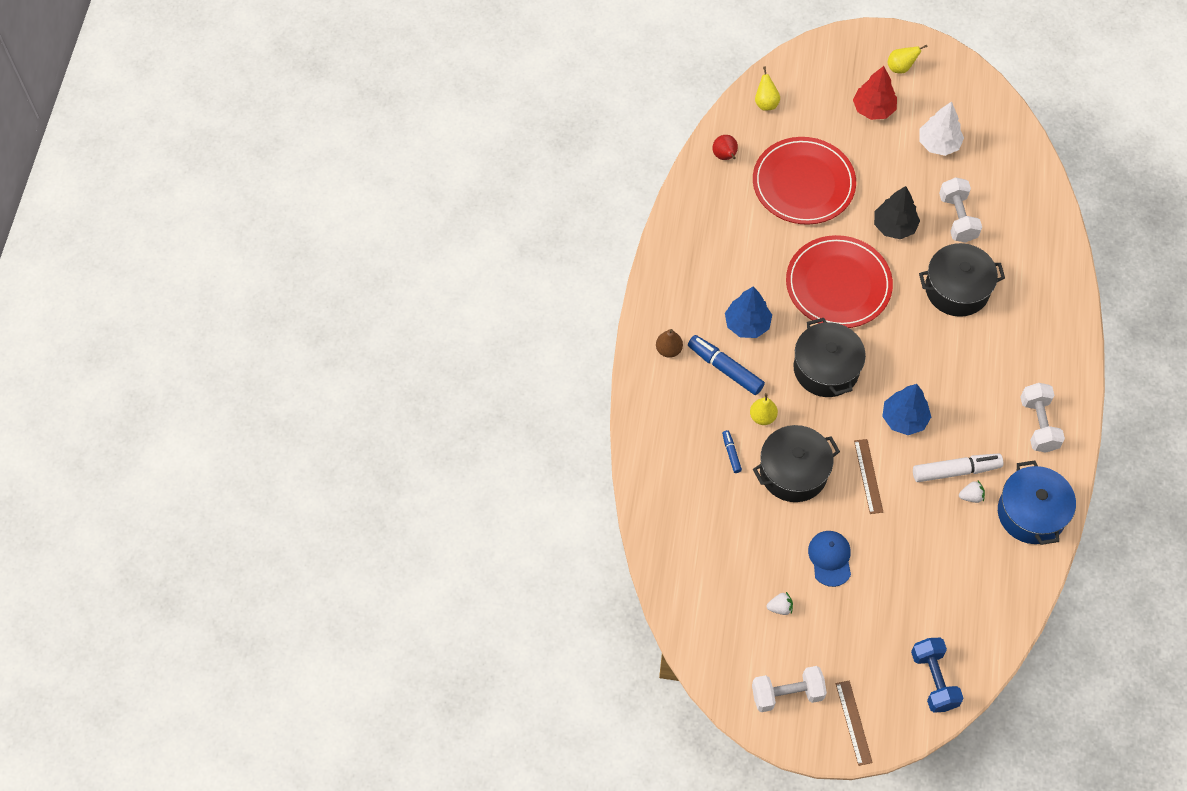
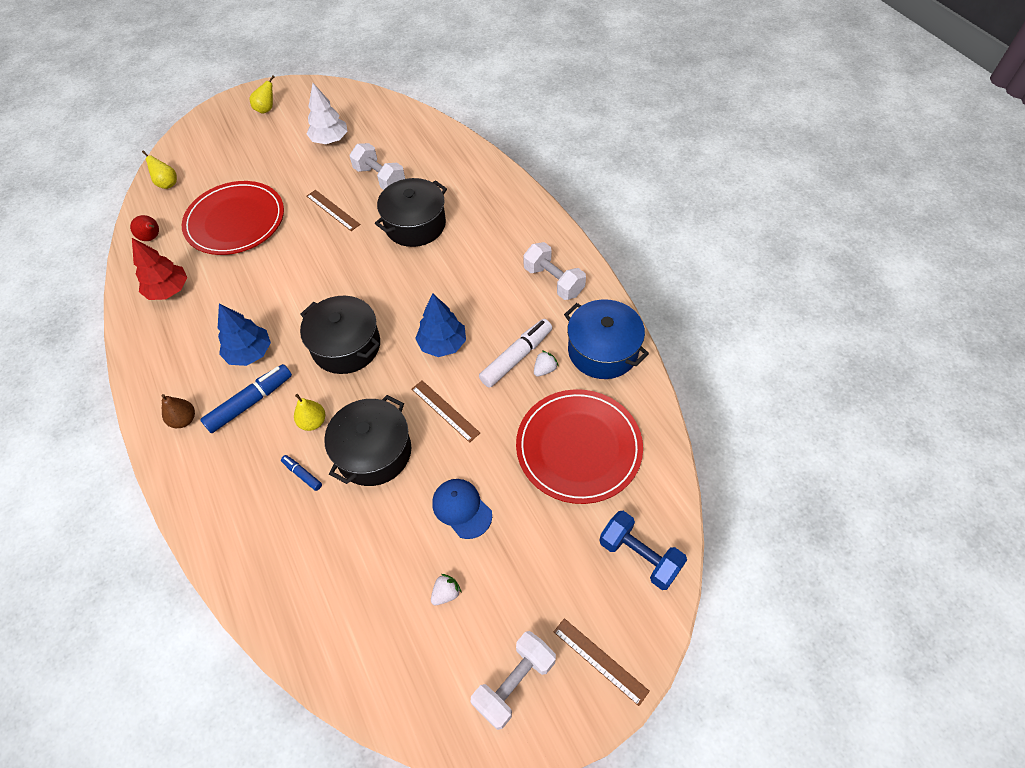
camera: 35 degrees left, 5 degrees down
(725, 368) = (250, 402): blue marker -> blue marker turned 135 degrees clockwise
(838, 284) = (313, 276): red plate -> red plate (578, 447)
(873, 109) = (262, 144): red tree -> red tree (169, 290)
(894, 226) = (333, 210): black tree -> brown ruler

